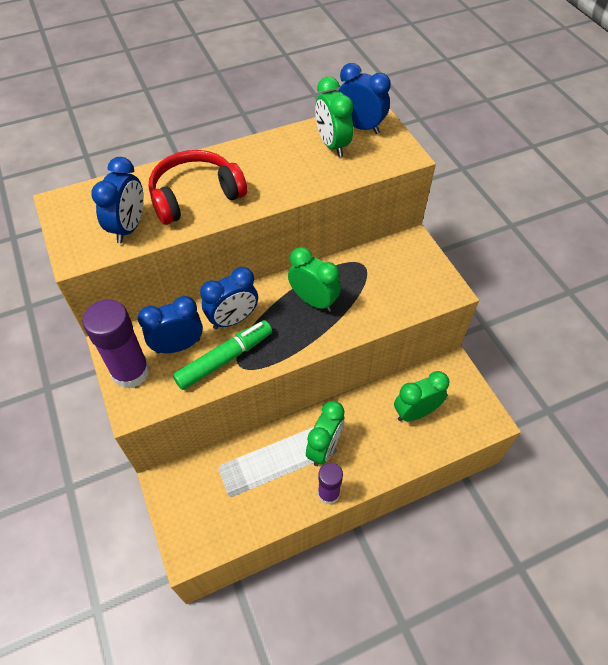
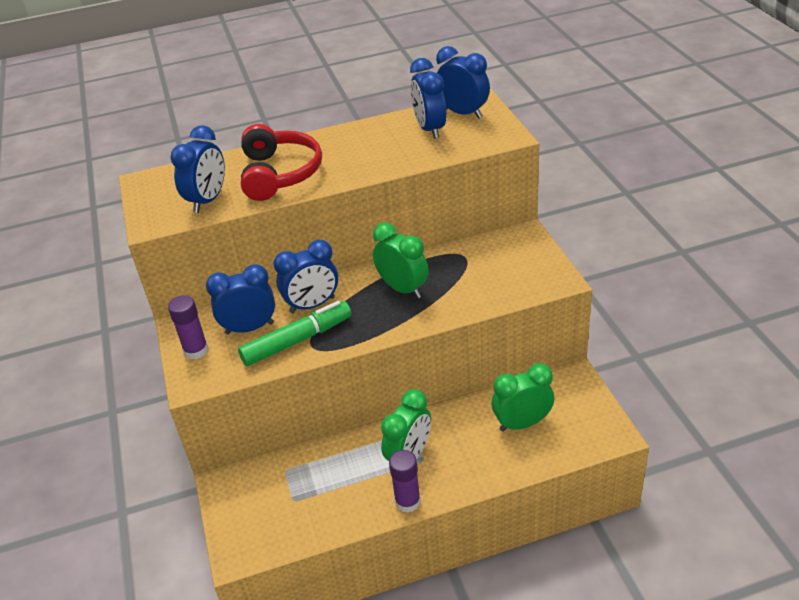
camera: 10 degrees right, 15 degrees down
(131, 372) = (196, 350): purple glue stick -> purple glue stick, size x0.61
(195, 196) = (279, 174): red headphones -> red headphones turned 105 degrees clockwise
(332, 145) = (430, 129): green clock -> blue clock

